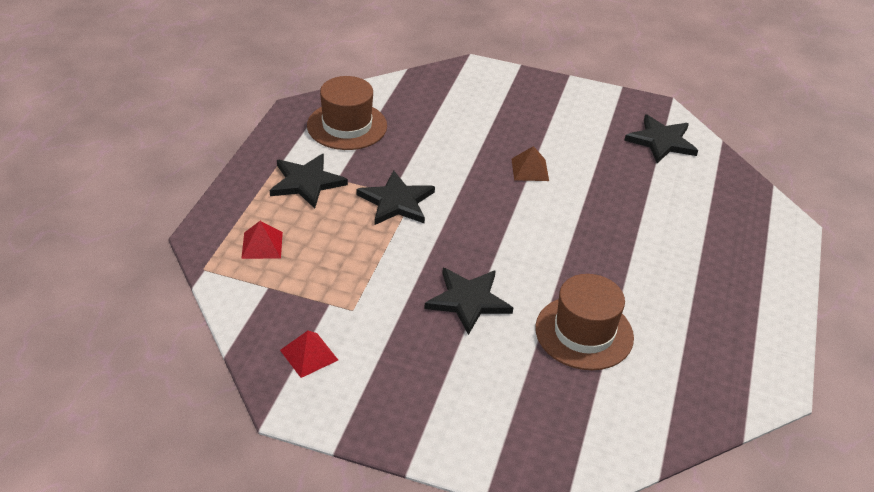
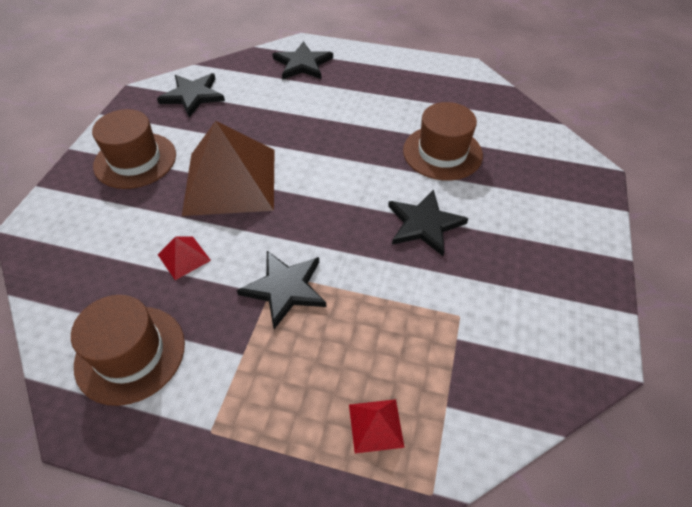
camera: 90 degrees left, 10 degrees up
(306, 182) = (250, 388): black star -> black star (303, 64)
(309, 355) = (533, 348): red pyramid -> red pyramid (184, 257)
(530, 169) = (230, 180): brown pyramid -> brown pyramid, size x2.50
(555, 112) = (135, 160): none -> brown hat

